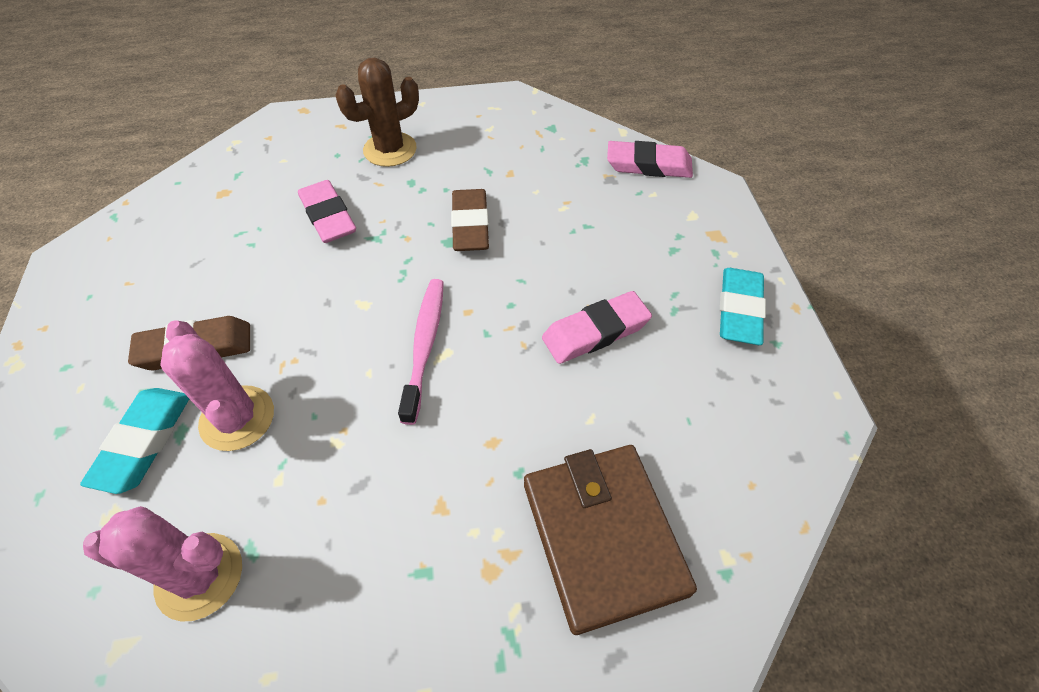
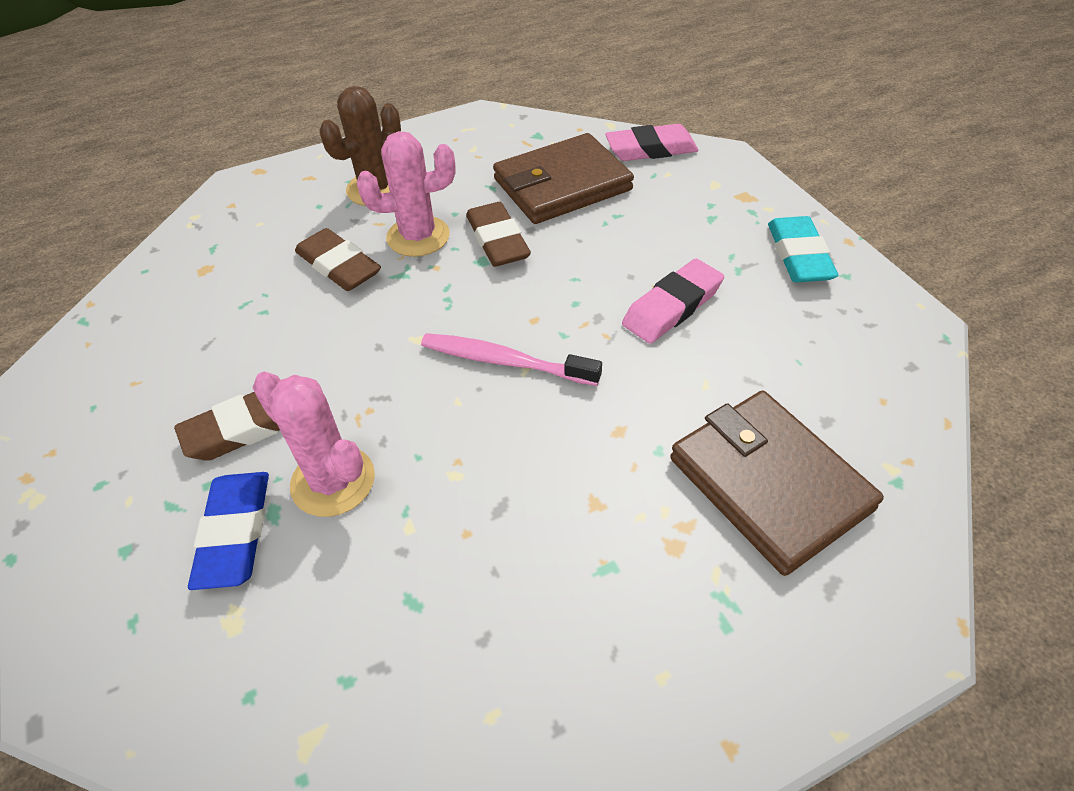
camera: 15 degrees left, 5 degrees down
(144, 442) = (235, 533): turquoise eraser -> blue eraser
(199, 576) = (367, 643): pink cactus -> pink cactus (418, 236)
(328, 216) = (339, 266): pink eraser -> brown eraser
(424, 346) = (505, 361): pink toothbrush -> pink toothbrush turned 60 degrees counterclockwise
(551, 183) = (562, 185): none -> brown wallet

